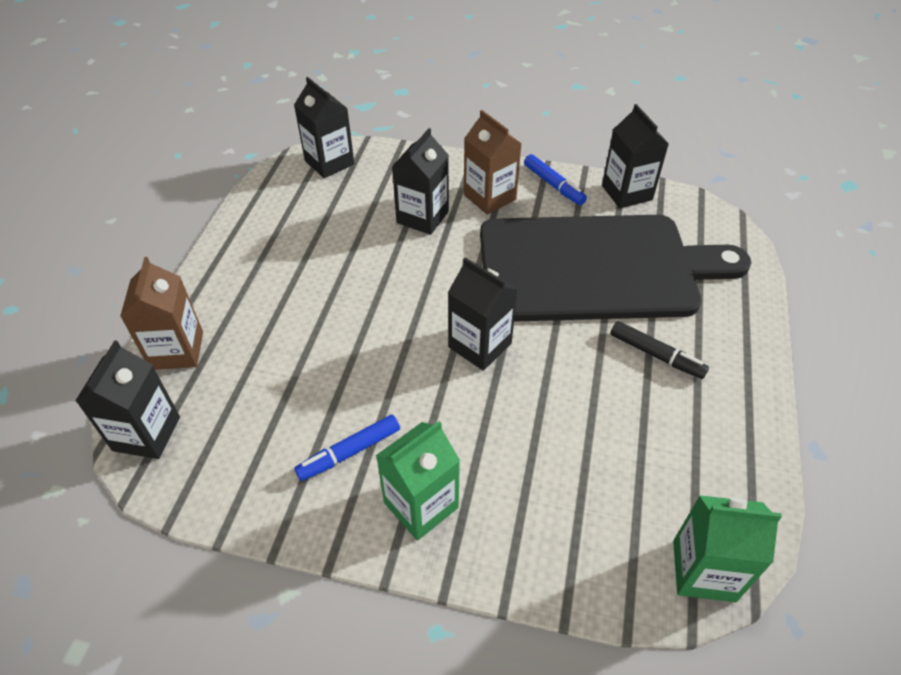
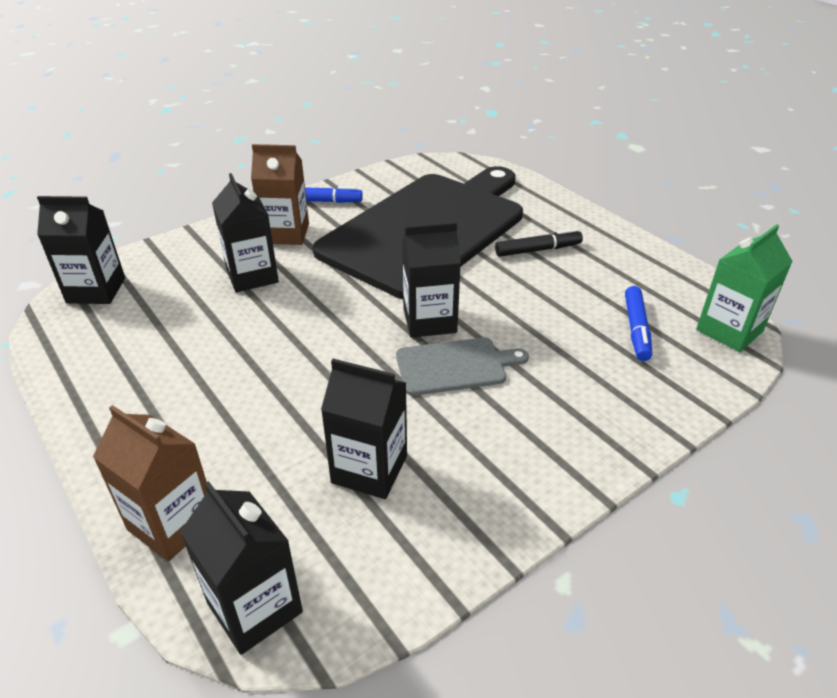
camera: 50 degrees left, 10 degrees down
(349, 452) = (453, 454): blue marker -> blue marker (636, 329)
(421, 505) = (552, 438): green carton -> none
(443, 394) = (455, 366): none -> grey cutting board
(627, 193) = (378, 179): black carton -> black carton (369, 469)

